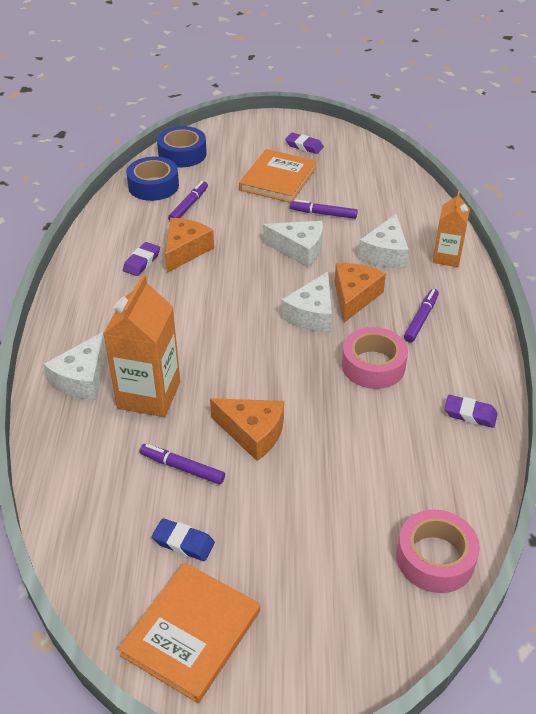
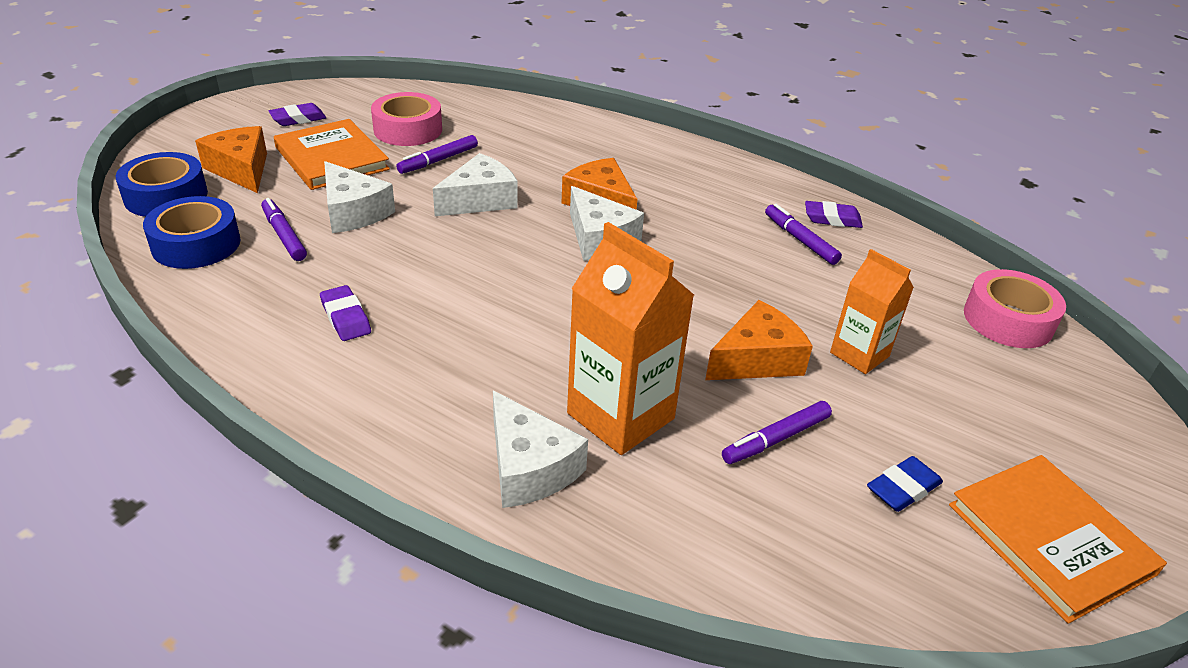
camera: 60 degrees left, 5 degrees down
(185, 250) = (371, 275): orange cheese -> orange cheese (241, 170)
(373, 365) = (718, 238): pink tape -> pink tape (408, 130)
(385, 253) = (553, 157): white cheese -> white cheese (353, 212)
(421, 319) = (676, 184): purple marker -> purple marker (800, 240)
(446, 257) = (600, 132): orange carton -> orange carton (859, 354)
(470, 414) = (832, 219): purple eraser -> purple eraser turned 45 degrees clockwise

